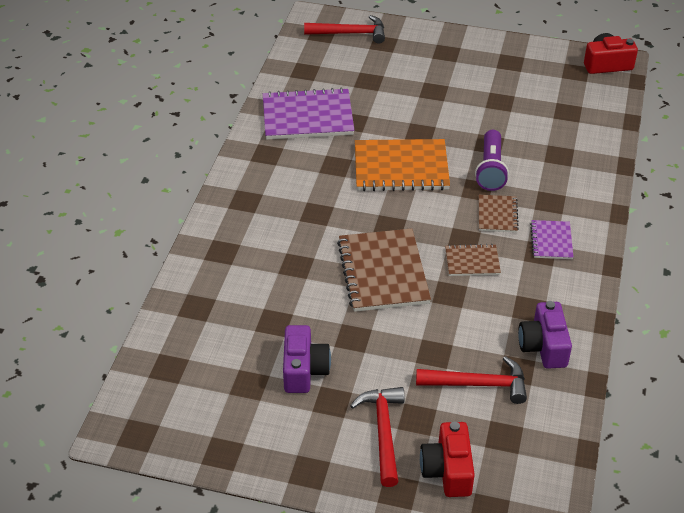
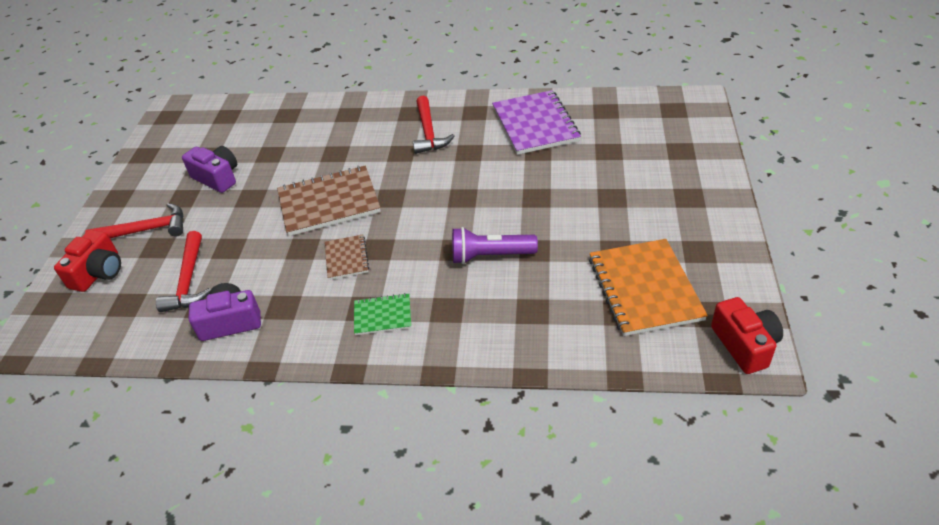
camera: 85 degrees right, 0 degrees up
(304, 370) = (217, 178): purple camera -> purple camera turned 135 degrees counterclockwise
(350, 33) = (685, 126): red hammer -> red hammer (428, 132)
(401, 168) = (476, 192): orange notebook -> orange notebook (644, 288)
(448, 470) = (98, 272): red camera -> red camera turned 120 degrees clockwise
(497, 215) = (418, 269): brown notebook -> none
(551, 241) = (382, 315): purple notebook -> green notebook

